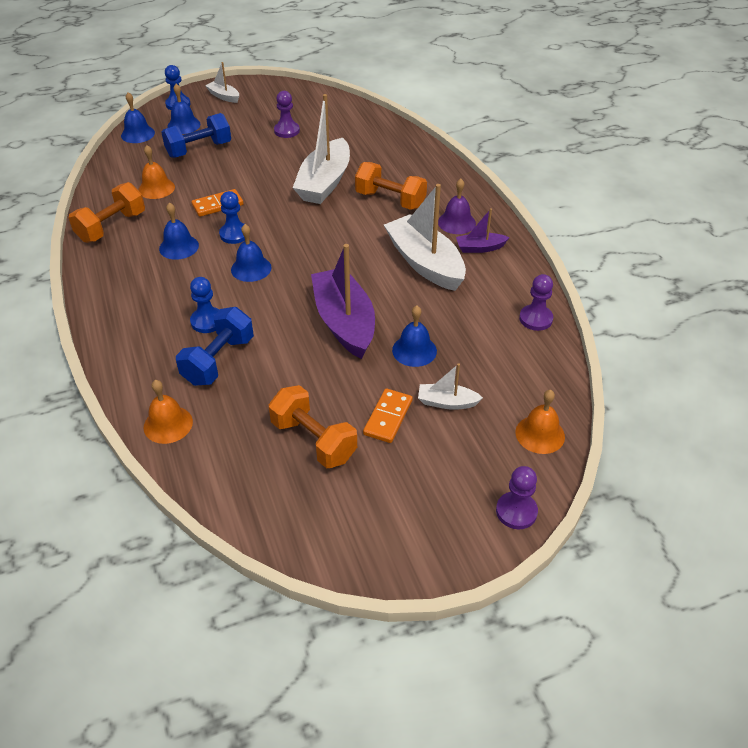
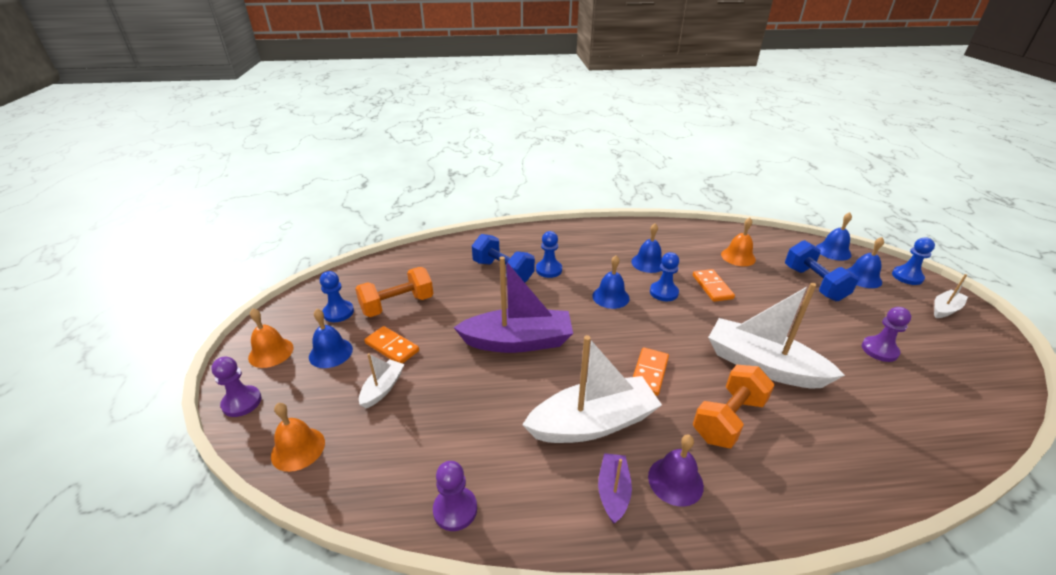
camera: 105 degrees right, 10 degrees down
(111, 227) = (679, 235): orange dumbbell -> none
(168, 424) = (454, 248): orange bell -> orange bell (271, 352)
(346, 496) = (338, 312): none -> blue pawn
(356, 238) = (649, 373): none -> orange domino
(414, 350) = (459, 381): blue bell -> blue bell (330, 353)

